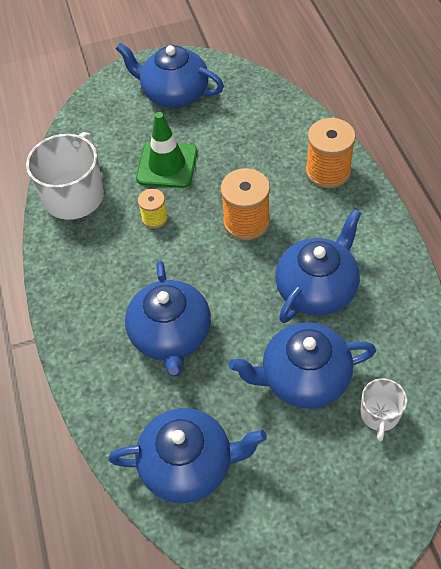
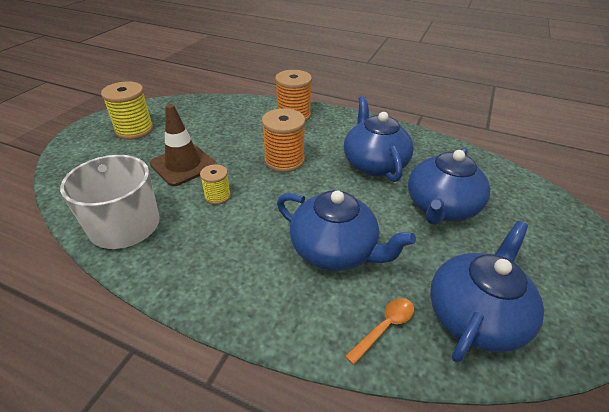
camera: 55 degrees left, 15 degrees down
(126, 412) = (384, 327): none -> orange spoon
(167, 165) = (183, 165): green traffic cone -> brown traffic cone
(174, 93) = (134, 130): blue teapot -> yellow spool
(379, 414) = (498, 193): white mug -> none

